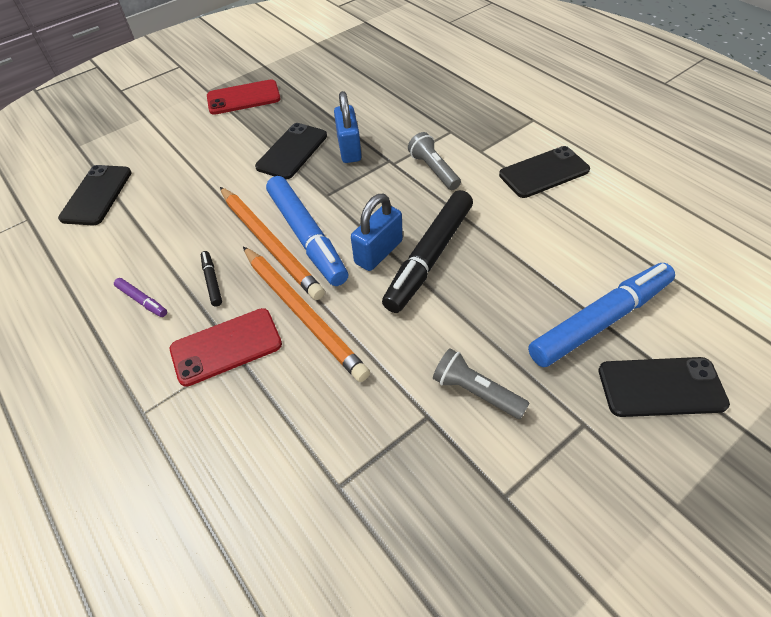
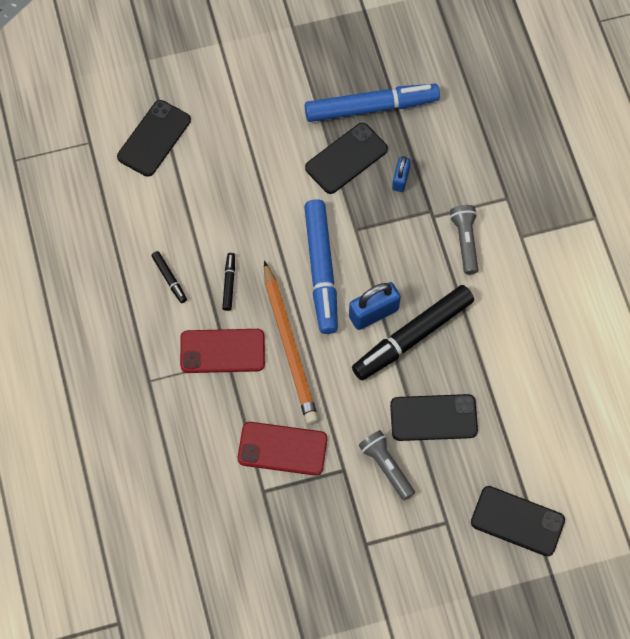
camera: 20 degrees right, 15 degrees up
(142, 301) = (169, 279): purple marker -> black marker
(243, 98) = (325, 56): red phone -> red phone (282, 449)
(269, 243) = (287, 264): orange pencil -> none
(349, 149) = (400, 179): blue padlock -> blue padlock, size x0.61
(544, 172) = (562, 289): black phone -> black phone (433, 418)
(600, 321) = (510, 453): blue marker -> blue marker (371, 107)

